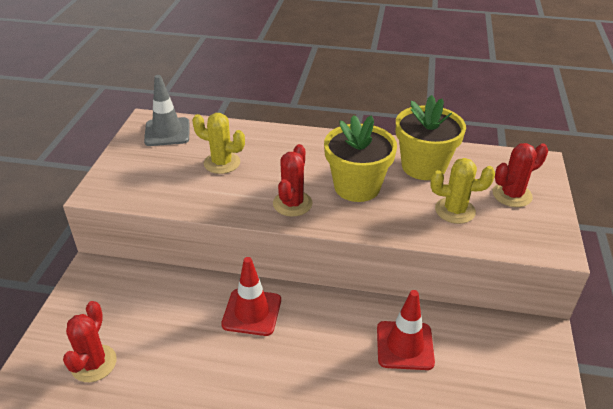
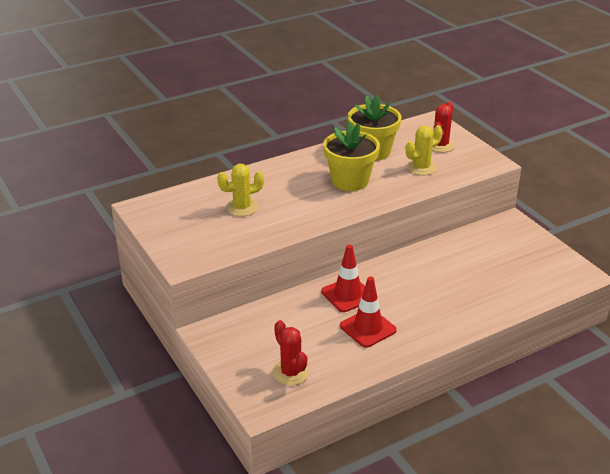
camera: 40 degrees left, 5 degrees down
(167, 132) = (168, 207): grey traffic cone -> none
(292, 204) = (325, 208): red cactus -> none
(404, 345) = (452, 263): red traffic cone -> red traffic cone (368, 328)

